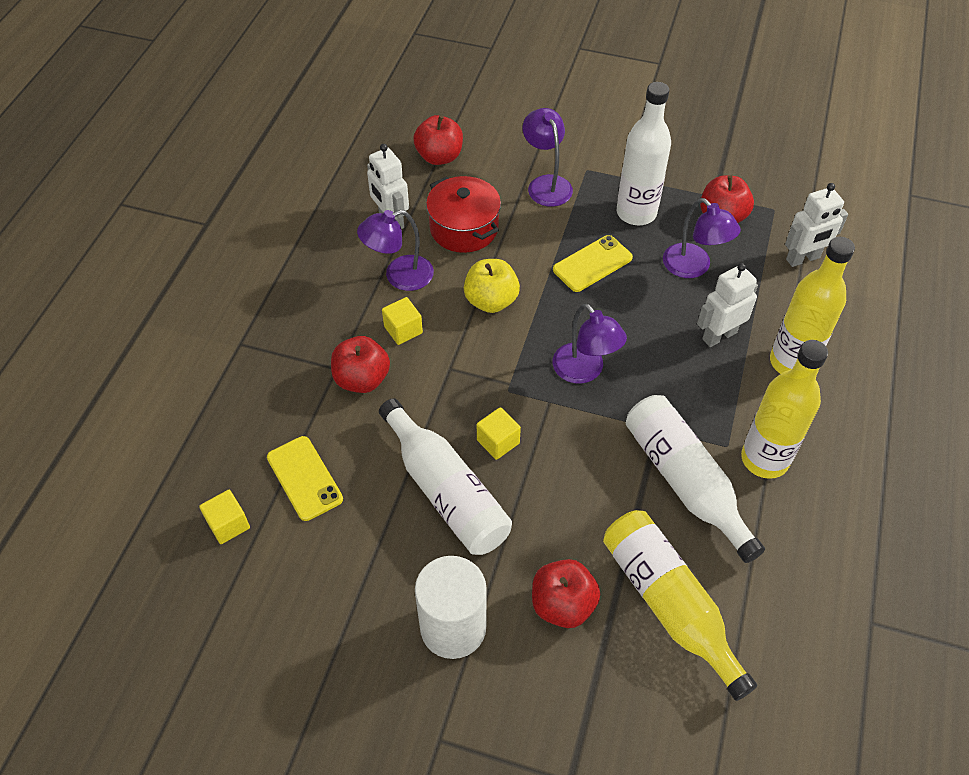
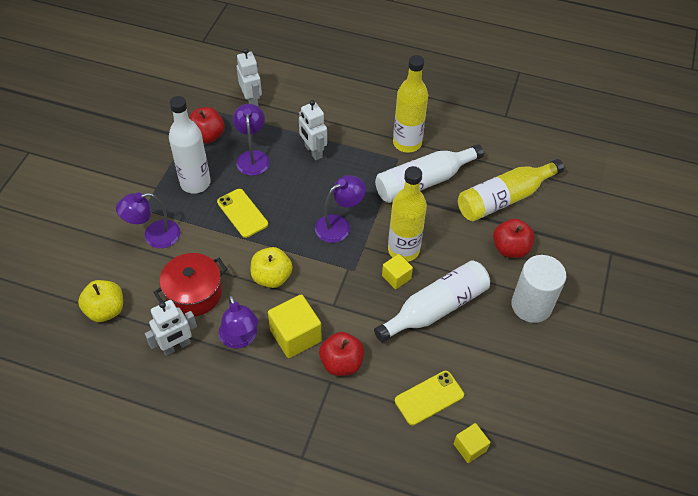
camera: 90 degrees left, 0 degrees up
(403, 330) = (295, 335): yellow cube -> yellow cube, size x1.72
(439, 157) = (106, 310): red apple -> yellow apple
(693, 267) = (252, 157): purple lamp -> purple lamp turned 60 degrees counterclockwise
(791, 362) = (336, 120): yellow bottle -> yellow bottle (403, 250)

